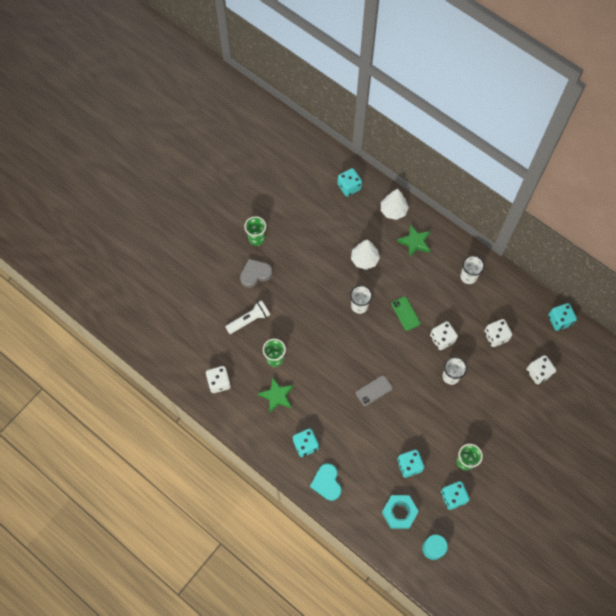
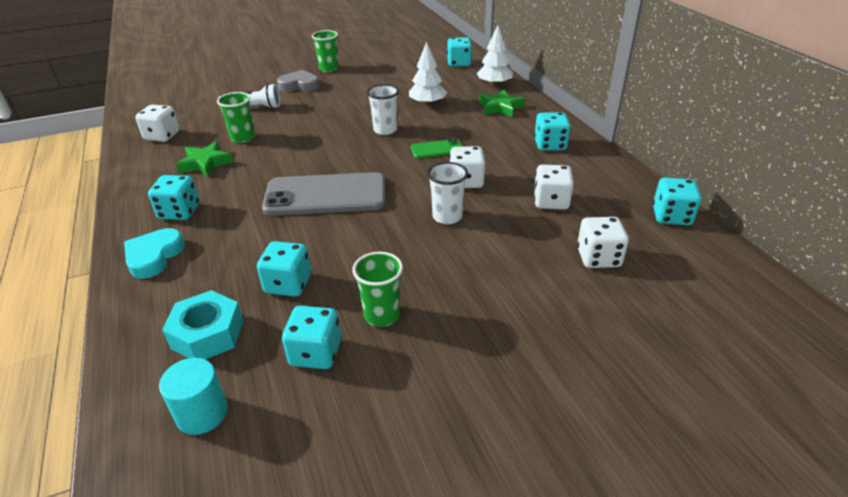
camera: 30 degrees right, 30 degrees down
(374, 390) = (325, 195): grey phone -> grey phone, size x2.11
(405, 313) = (437, 149): green phone -> green phone turned 75 degrees clockwise
(468, 277) = (550, 145): white cup -> turquoise dice

